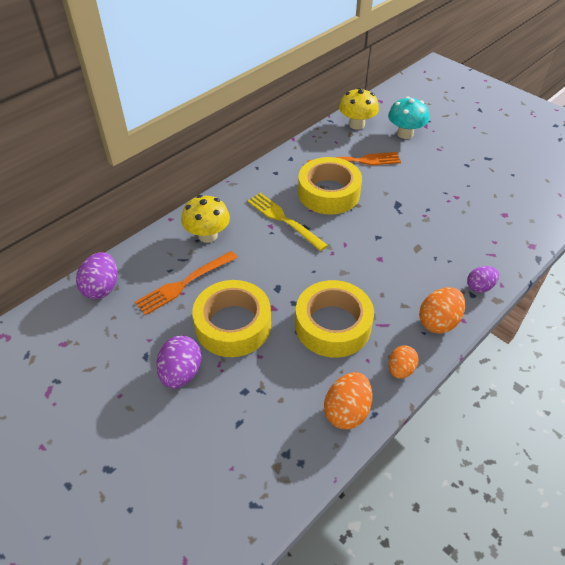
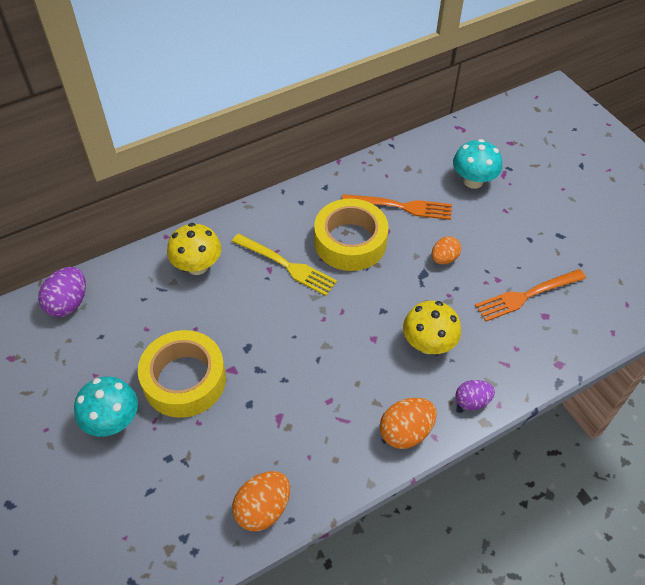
camera: 15 degrees right, 5 degrees up
(181, 373) = (113, 421): purple egg -> turquoise mushroom
(184, 283) = (152, 319): orange fork -> orange fork (527, 295)
(284, 220) = (286, 265): yellow fork -> yellow fork turned 150 degrees clockwise
(333, 325) = (288, 407): yellow tape -> none
(356, 124) = (420, 157): yellow mushroom -> yellow mushroom (428, 344)
(400, 369) = (339, 477): orange egg -> orange egg (444, 258)

